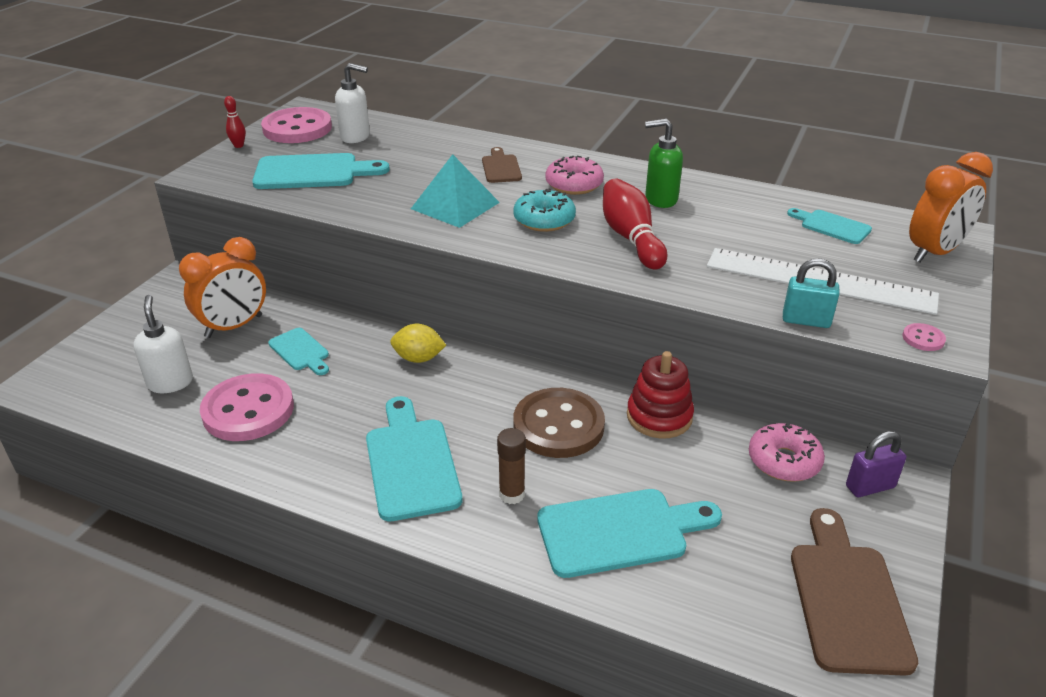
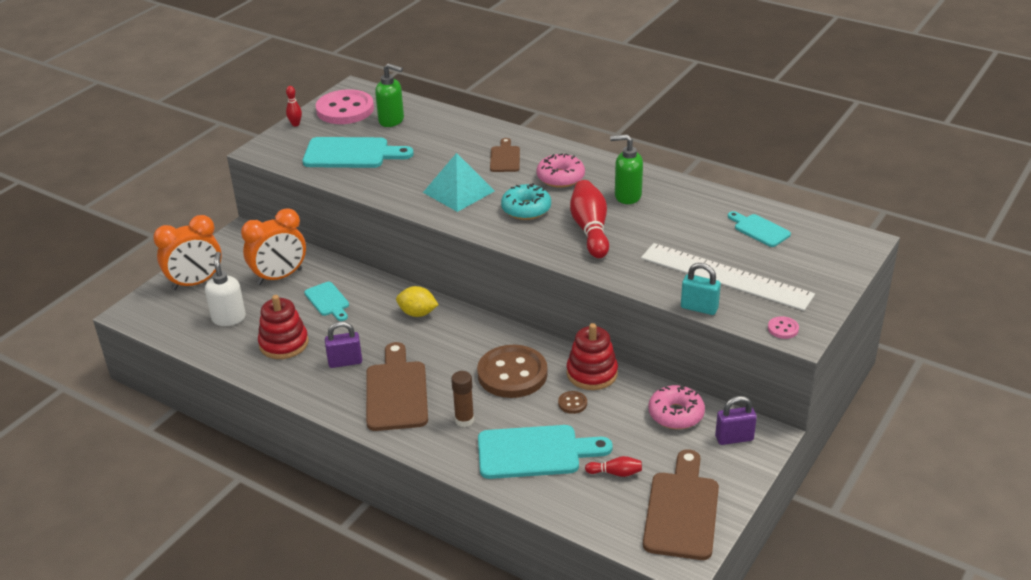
camera: 10 degrees right, 0 degrees up
(248, 410) = (284, 343): pink button -> red stacking toy
(335, 428) = (345, 362): none -> purple padlock
(355, 137) = (392, 121): white soap dispenser -> green soap dispenser
(411, 463) = (396, 392): turquoise cutting board -> brown cutting board
(647, 458) = (572, 403): none -> brown button
(737, 551) = (615, 473): none -> red bowling pin
(934, 253) = (832, 259): orange clock -> orange clock (196, 283)

